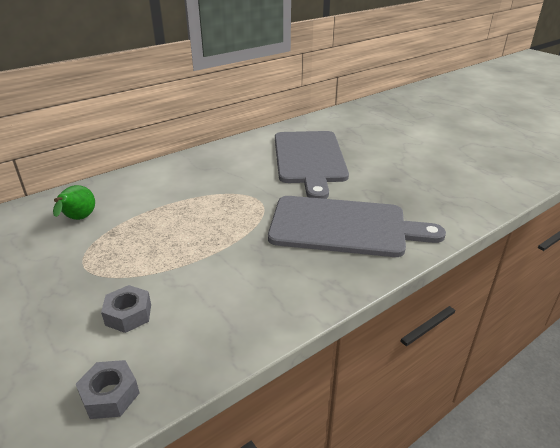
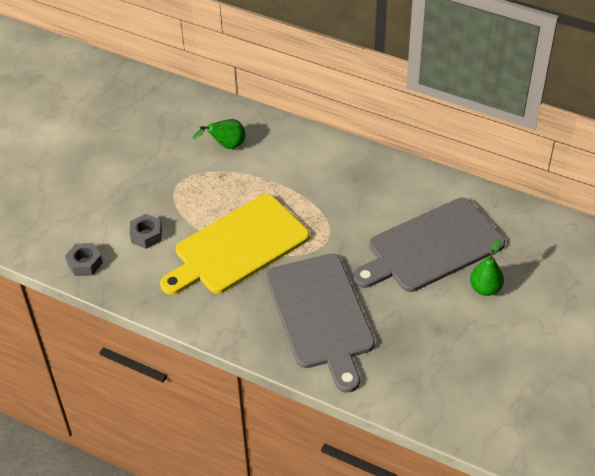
camera: 65 degrees right, 15 degrees up
(216, 250) = (237, 246): none -> yellow cutting board
(366, 151) = (485, 288): none -> green pear

